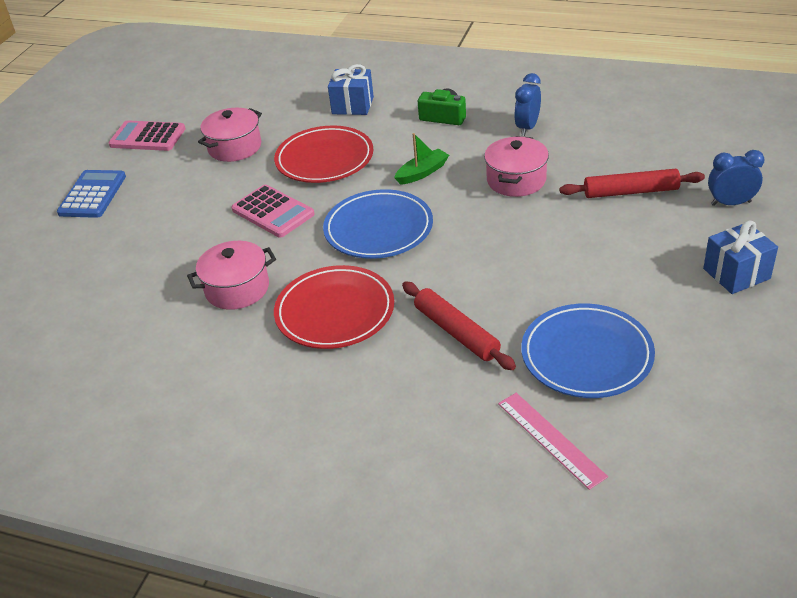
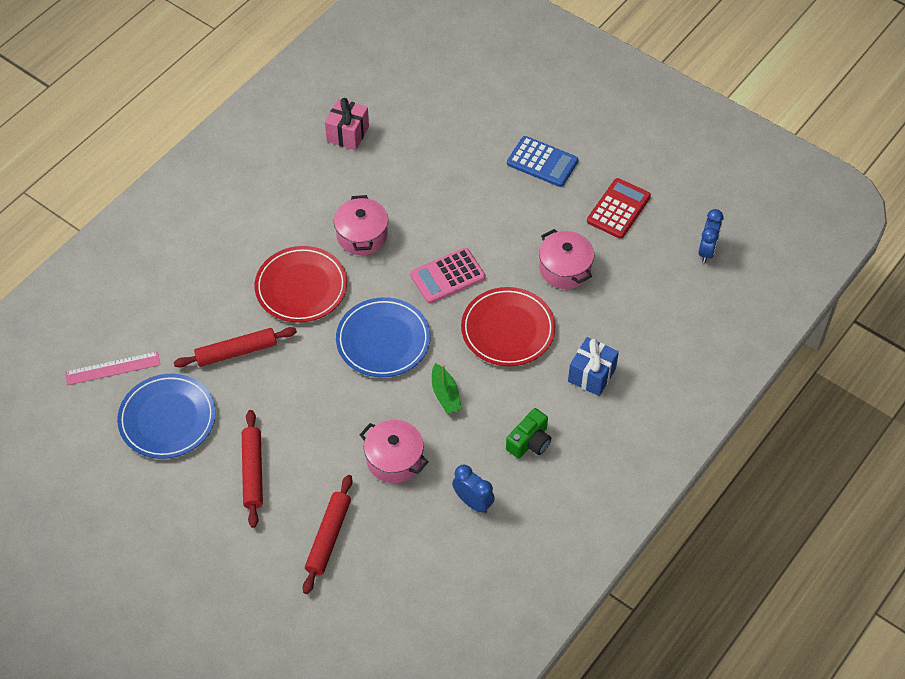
camera: 105 degrees right, 15 degrees up
(68, 354) = (347, 134): none -> pink gift
(147, 137) = (618, 209): pink calculator -> red calculator
(601, 263) = (253, 472): none -> red rolling pin
(730, 203) = (269, 604): blue clock -> blue clock (707, 251)
(736, 273) = (187, 556): blue gift -> none

